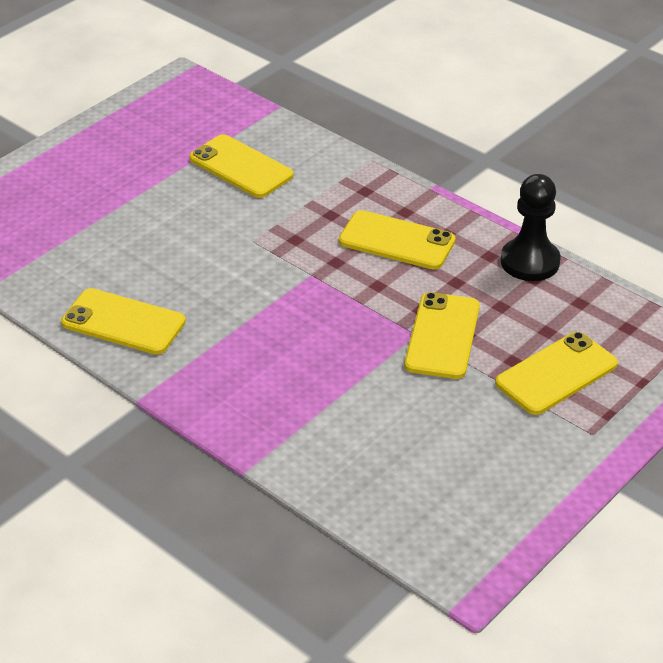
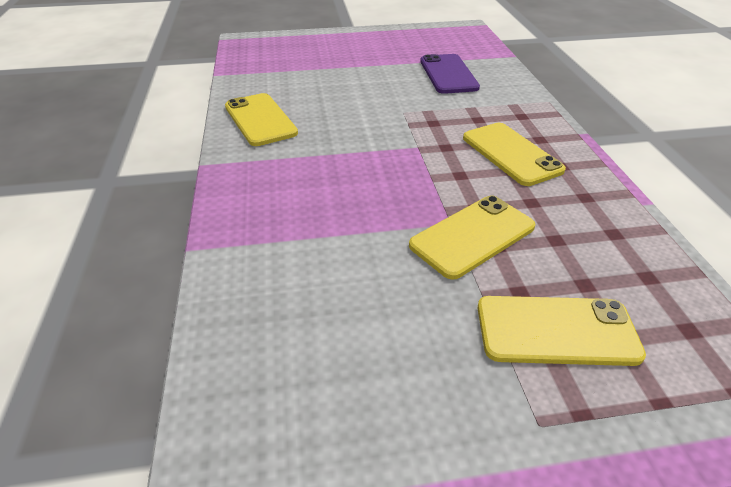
camera: 40 degrees right, 0 degrees up
(241, 167) = (448, 74): yellow phone -> purple phone
(530, 262) = (623, 218): black pawn -> none

